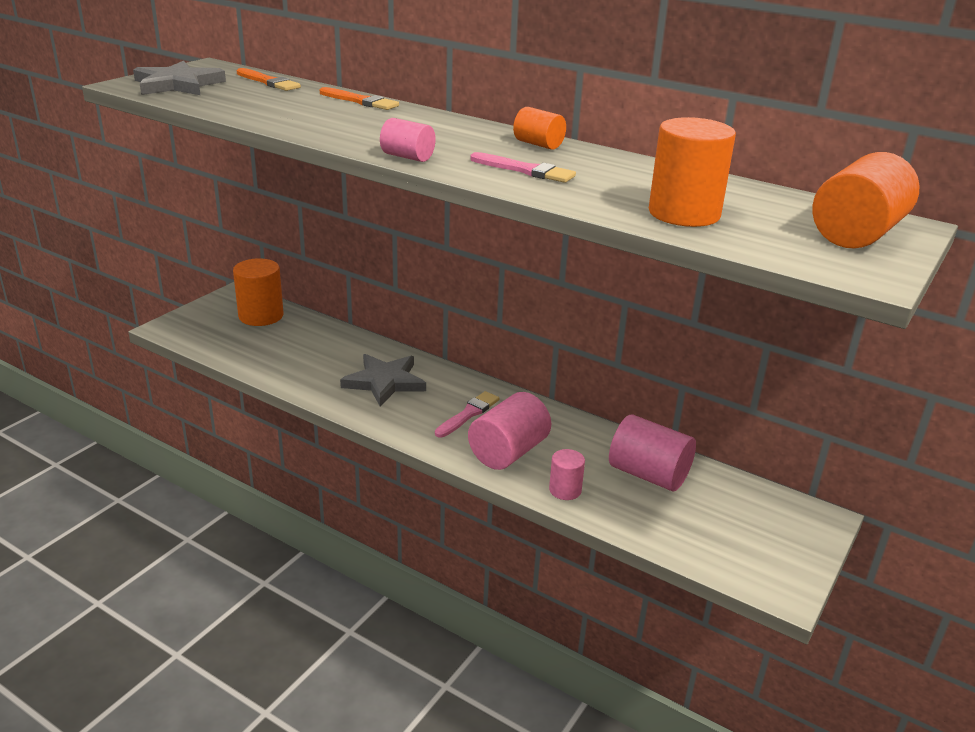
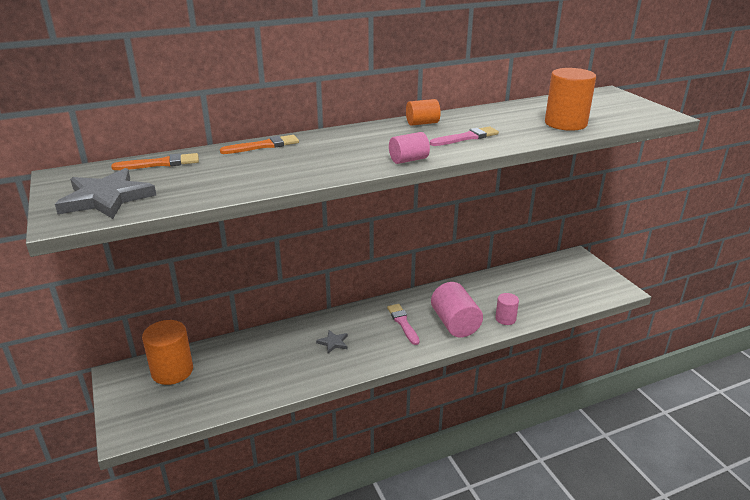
camera: 55 degrees left, 0 degrees up
(385, 382) = (333, 343): grey star -> grey star, size x0.50
(648, 474) = (510, 287): pink cylinder -> none
(857, 234) = (614, 102): orange cylinder -> none

